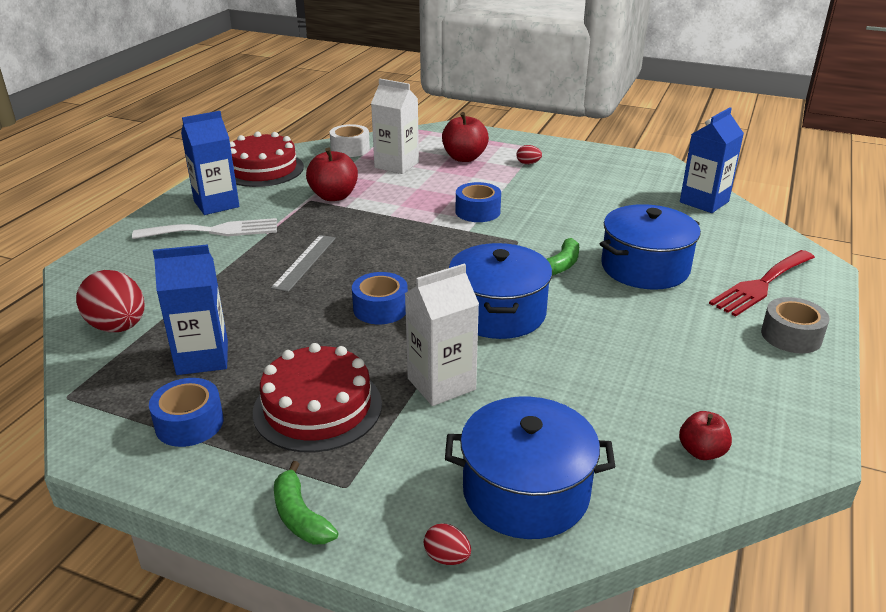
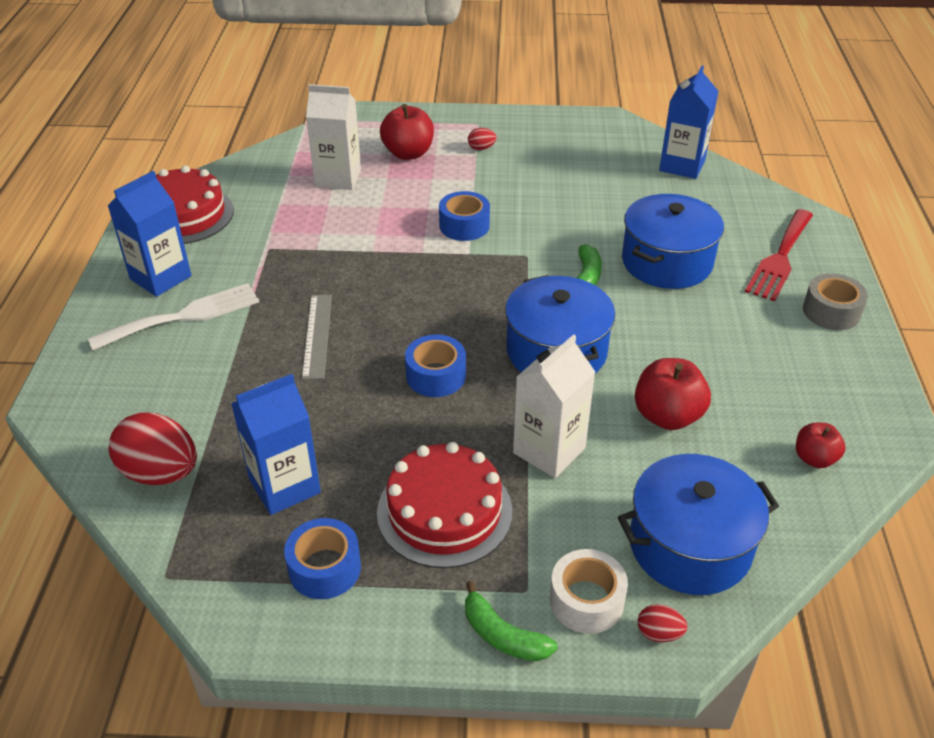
camera: 20 degrees left, 10 degrees up
(334, 196) = (293, 237): red apple -> red apple (667, 416)
(350, 149) = (270, 165): white tape -> white tape (586, 601)

